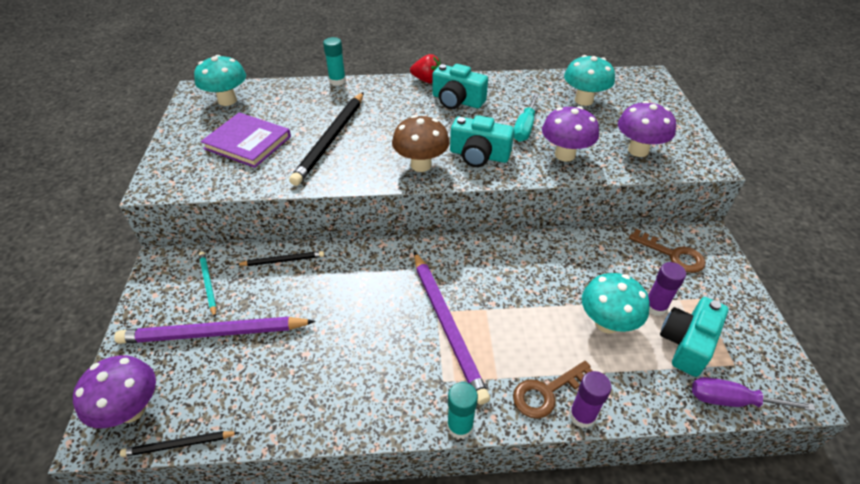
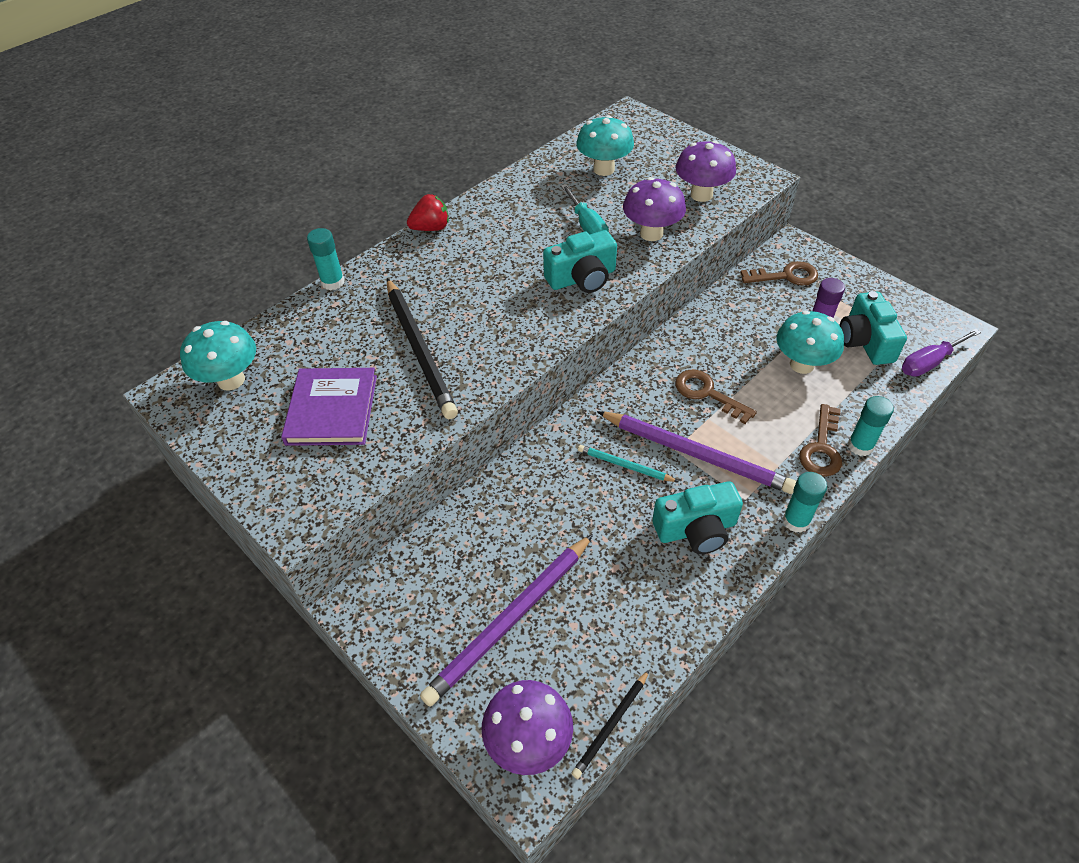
camera: 40 degrees left, 5 degrees up
(208, 284) = (439, 585): turquoise pencil -> turquoise pencil (624, 466)
(248, 142) = (332, 409): purple book -> purple book turned 75 degrees counterclockwise
(283, 260) = (483, 508): black pencil -> none
(421, 165) = (543, 320): brown mushroom -> none
(457, 101) = (490, 234): turquoise camera -> turquoise camera (696, 529)
(506, 293) = (707, 393): none -> brown key
(582, 415) = (860, 446): purple glue stick -> turquoise glue stick

